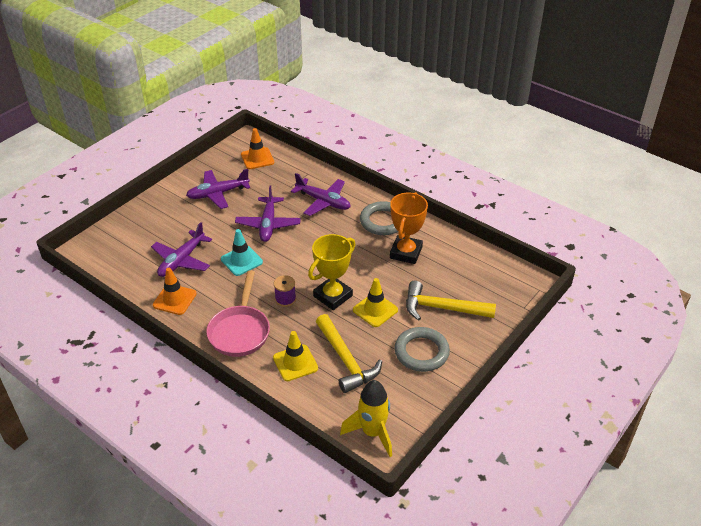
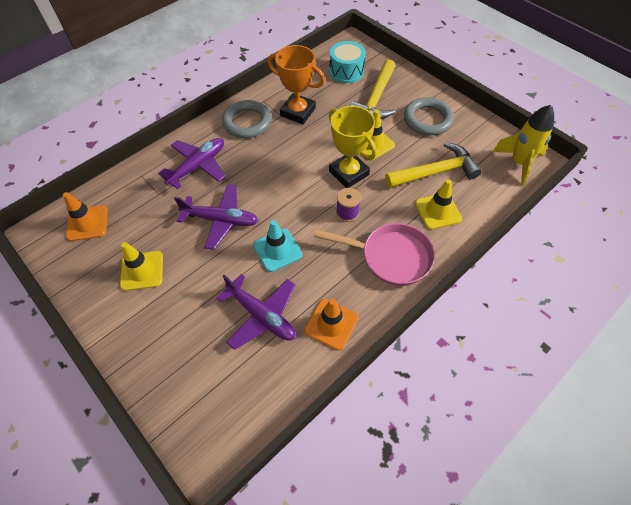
camera: 80 degrees left, 15 degrees up
(217, 194) = (142, 271): purple plane -> yellow traffic cone
(479, 281) = (346, 71): none -> turquoise drum

